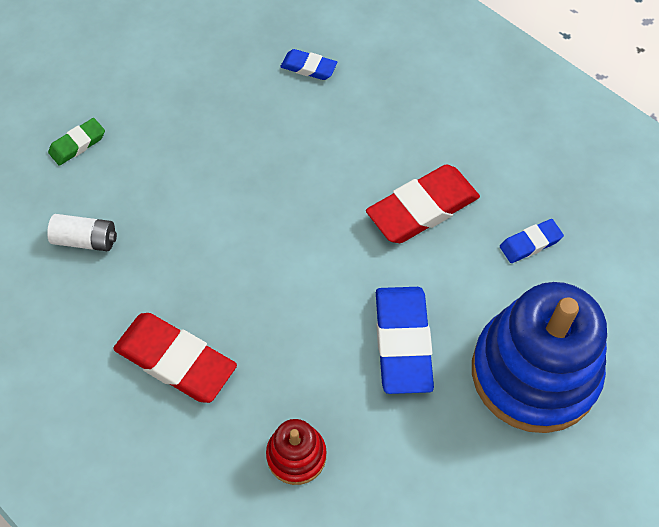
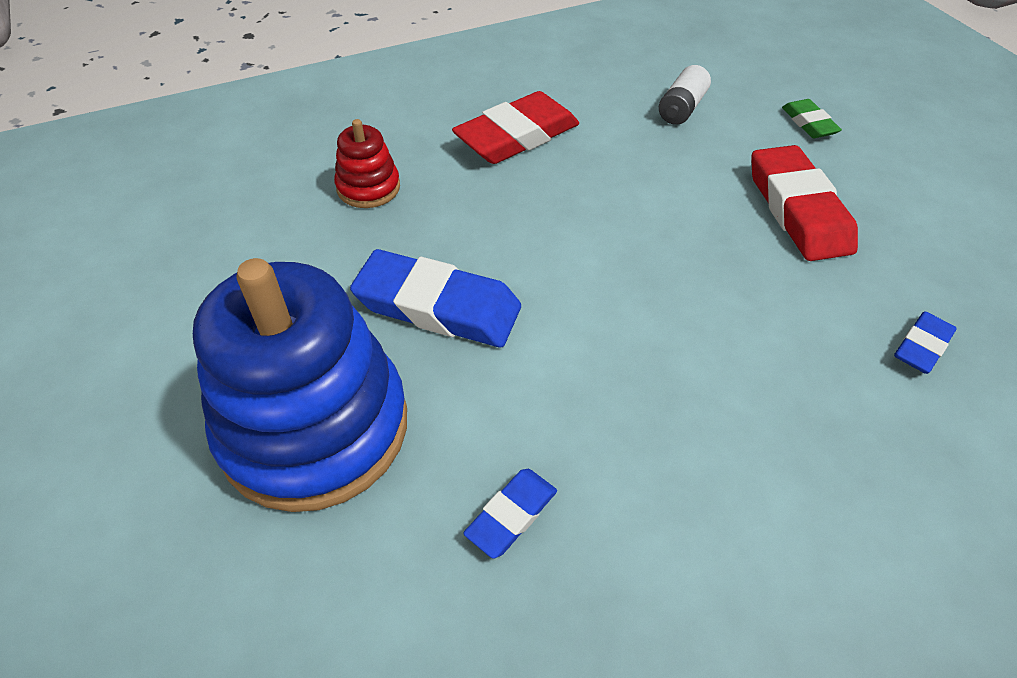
camera: 110 degrees right, 10 degrees down
(422, 209) = (625, 396): red eraser -> red eraser (797, 210)
(530, 243) = (511, 515): blue eraser -> blue eraser turned 45 degrees clockwise

